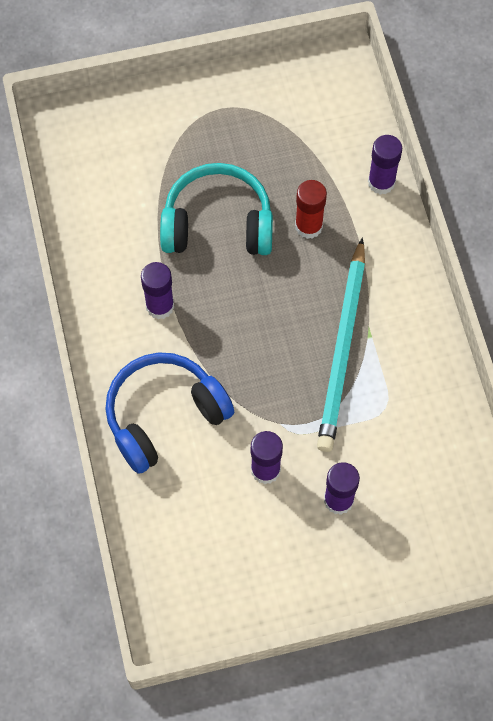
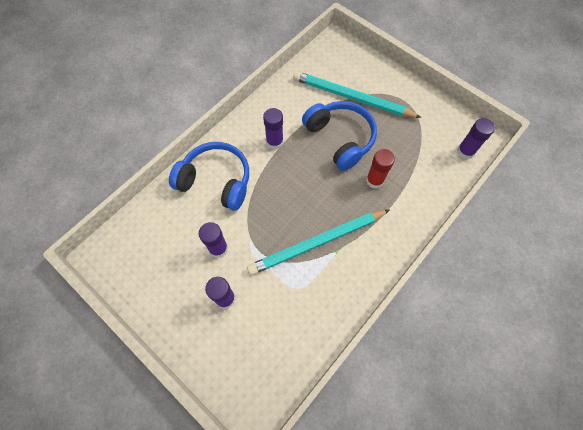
camera: 55 degrees right, 0 degrees up
(166, 166) = (352, 98): none -> turquoise pencil
(218, 224) = (340, 138): turquoise headphones -> blue headphones
(381, 182) = (431, 199): purple glue stick -> purple glue stick (465, 151)

